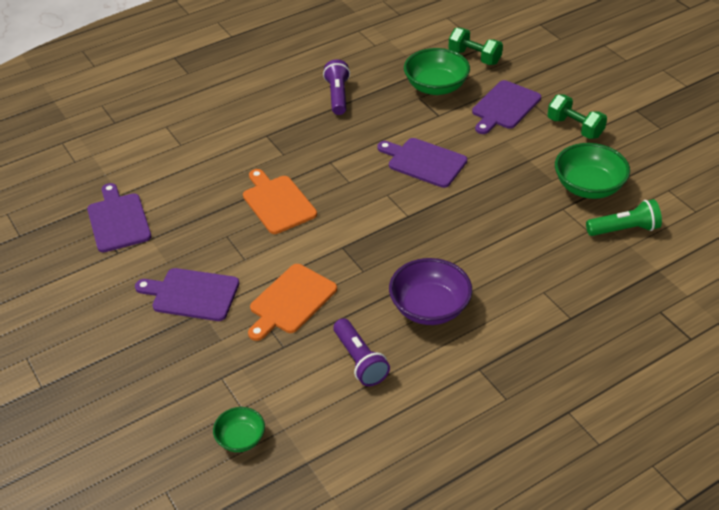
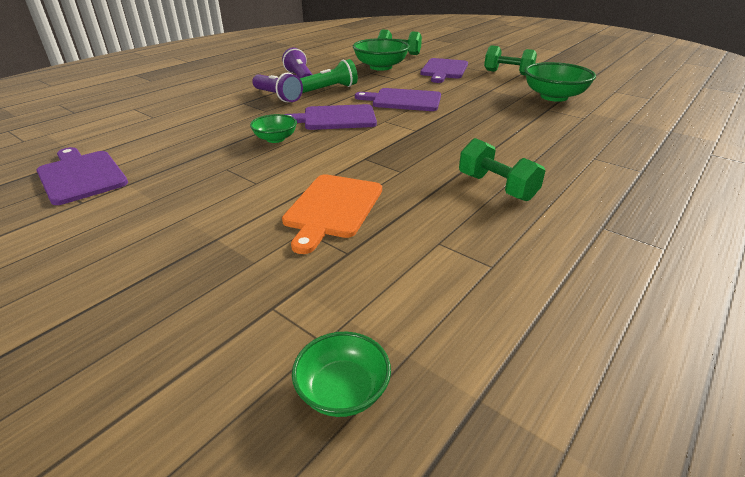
camera: 20 degrees left, 10 degrees down
(192, 294) = (196, 223): purple cutting board -> purple cutting board (336, 118)
(277, 203) = (275, 139): orange cutting board -> green bowl
(360, 361) = (458, 247): purple flashlight -> purple flashlight (277, 97)
(429, 308) = (496, 187): purple bowl -> green dumbbell
(624, 229) = (611, 113): green flashlight -> green flashlight (330, 89)

